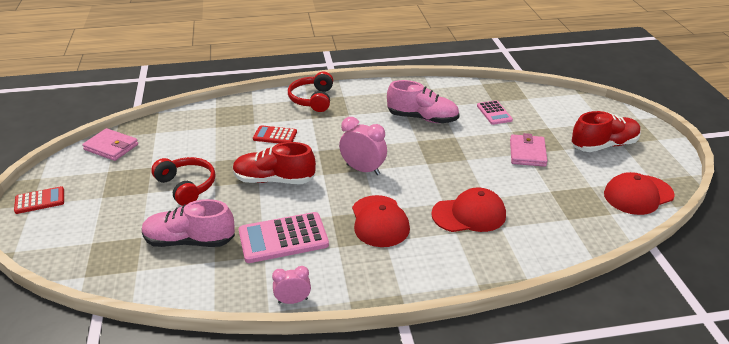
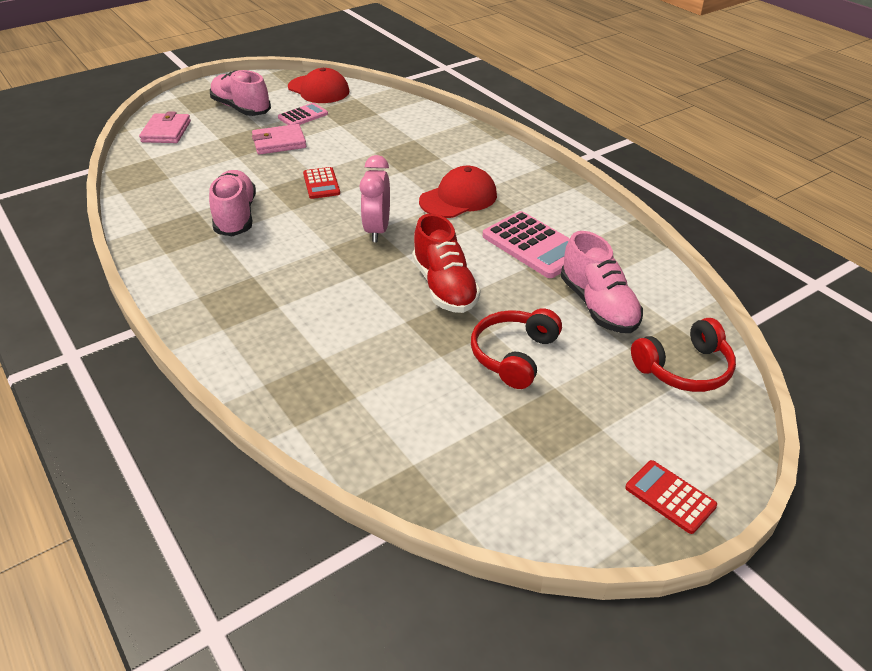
camera: 115 degrees left, 5 degrees up
(111, 147) = (490, 498): pink wallet -> pink wallet (166, 131)
(275, 135) = (345, 323): red calculator -> red calculator (321, 184)
(293, 301) = (603, 214): pink clock -> none
(312, 99) = (222, 323): red headphones -> red headphones (684, 369)
(469, 214) = (408, 156): red cap -> none
(494, 113) = (199, 172): pink calculator -> pink calculator (303, 116)
(603, 145) = (241, 109): red shoe -> pink shoe

